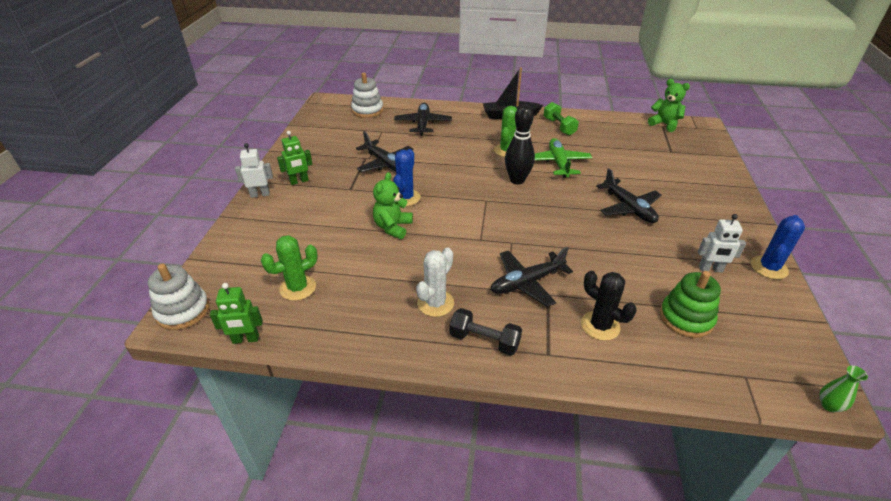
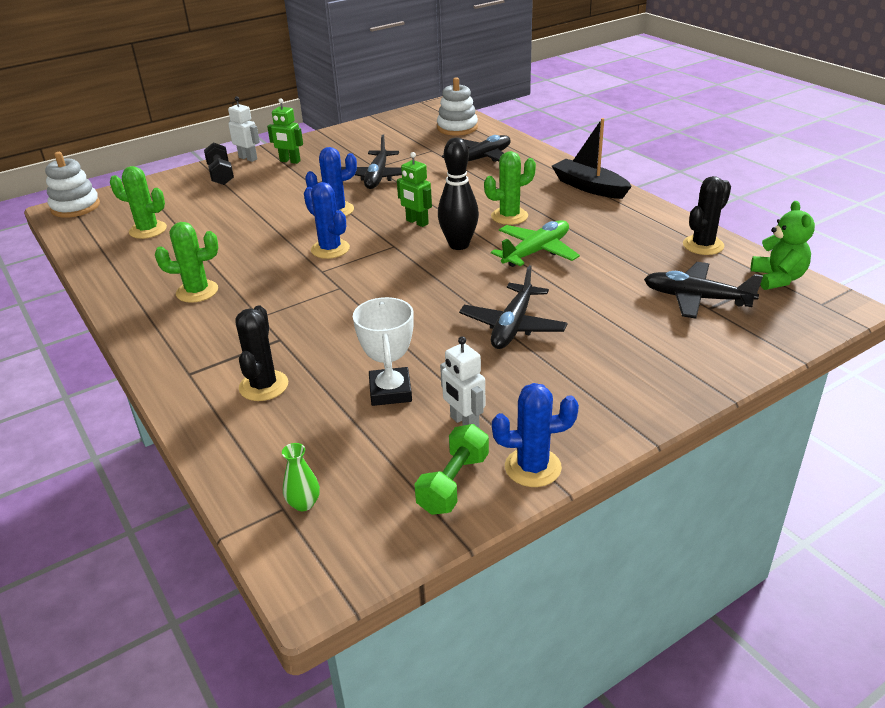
camera: 50 degrees right, 5 degrees down
(245, 339) = (69, 242): green robot -> green robot (417, 222)
(393, 227) = (281, 226): green teddy bear -> none
(435, 303) = (197, 291): white cactus -> green cactus
(456, 223) = (330, 249): none -> blue cactus
(484, 340) = (172, 335): black dumbbell -> black dumbbell (221, 175)
(526, 283) = (283, 321): black plane -> black plane (696, 298)
(559, 126) = (622, 220): green dumbbell -> green dumbbell (453, 483)
(612, 123) = (703, 245): none -> black cactus
(655, 279) = (390, 391): none -> white trophy
(686, 318) = (341, 435): green stacking toy -> none
(829, 405) = (295, 588): green vase -> green vase (304, 504)

